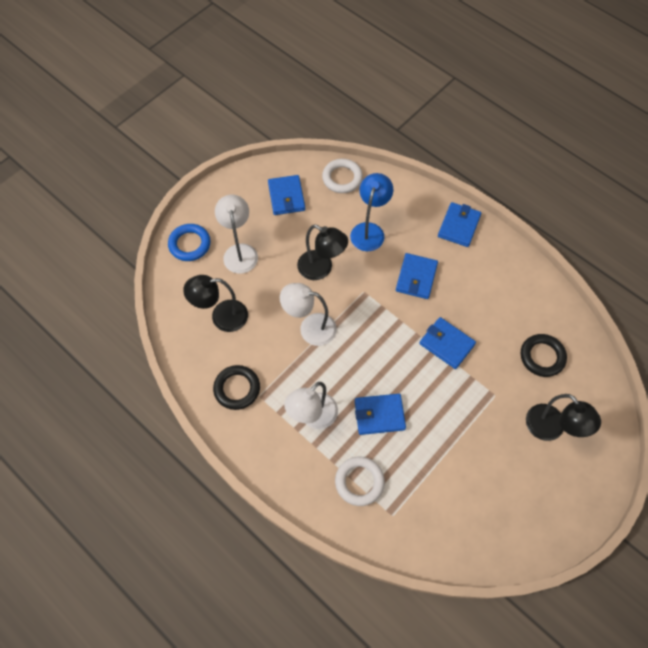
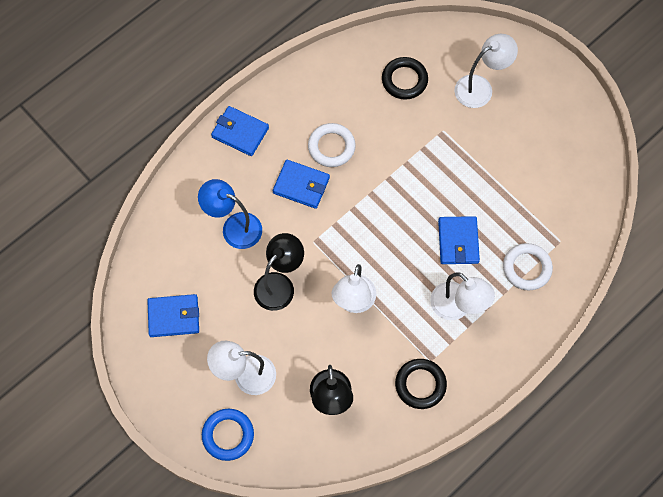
camera: 85 degrees left, 5 degrees up
(342, 178) = (156, 250): white ring -> white ring (331, 147)
(446, 344) = (383, 166): blue wallet -> none
(551, 429) = (480, 87): black lamp -> white lamp

